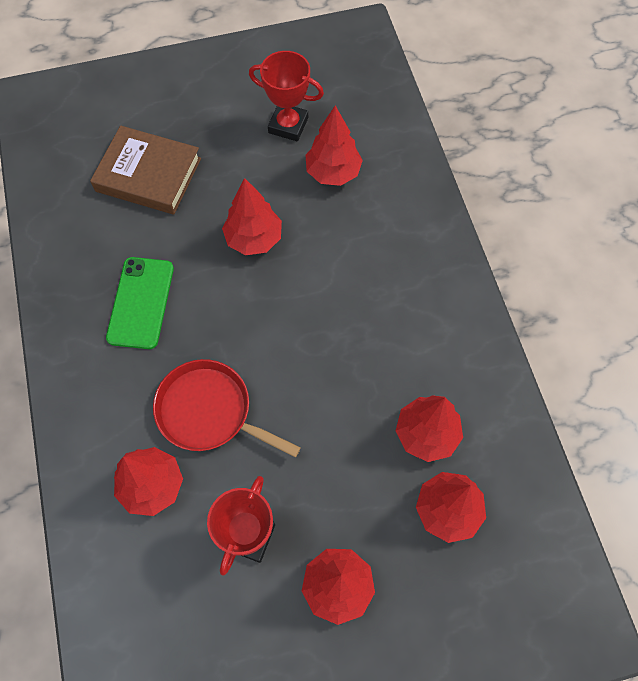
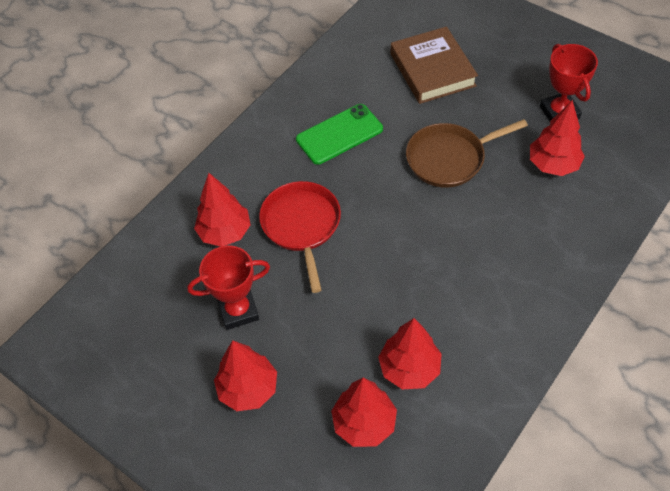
camera: 55 degrees right, 10 degrees down
(254, 239) = (449, 158): red tree -> brown pan

